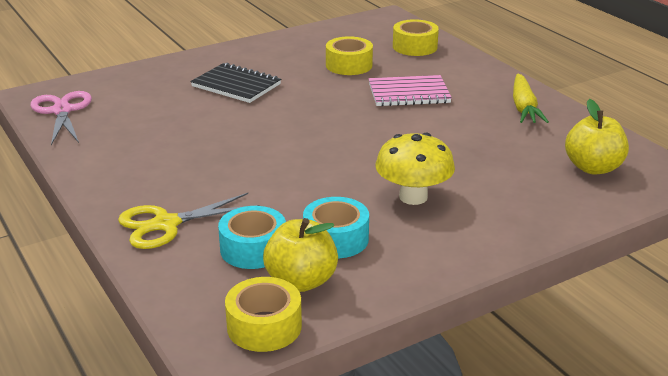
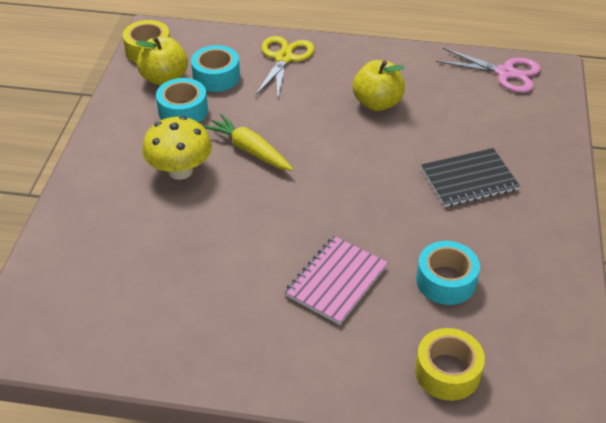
camera: 130 degrees right, 15 degrees up
(349, 65) = (445, 281): yellow tape -> turquoise tape
(524, 107) = (218, 344): yellow carrot -> yellow carrot (249, 150)
(593, 168) = (82, 299): yellow apple -> yellow apple (377, 103)

